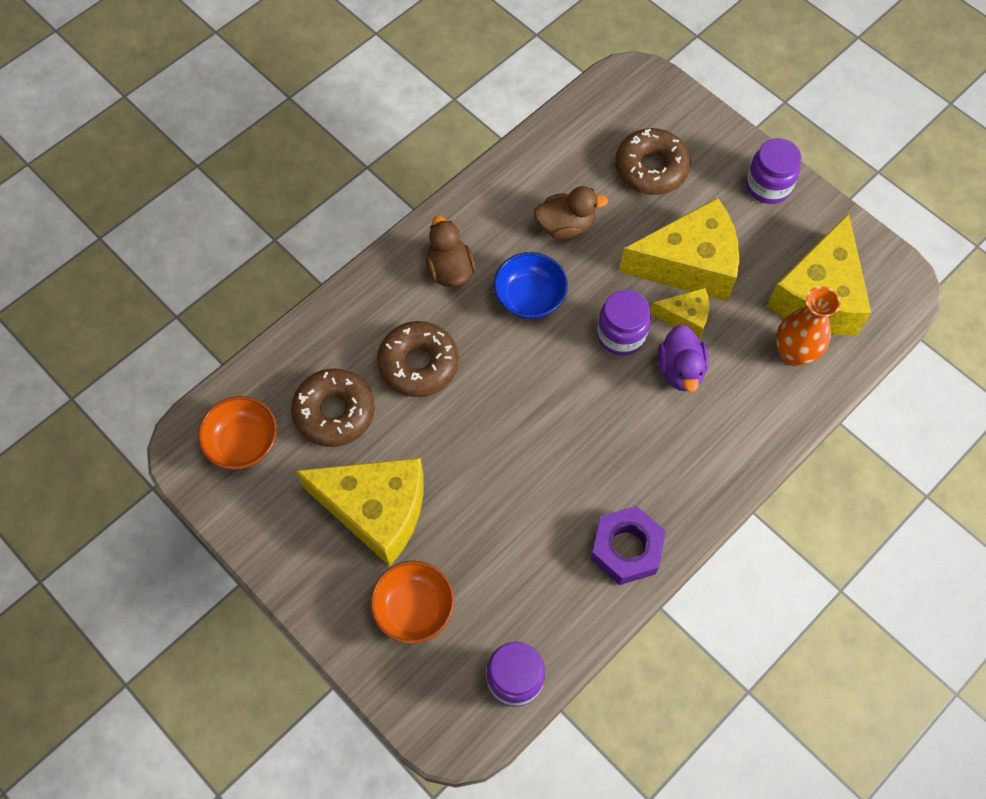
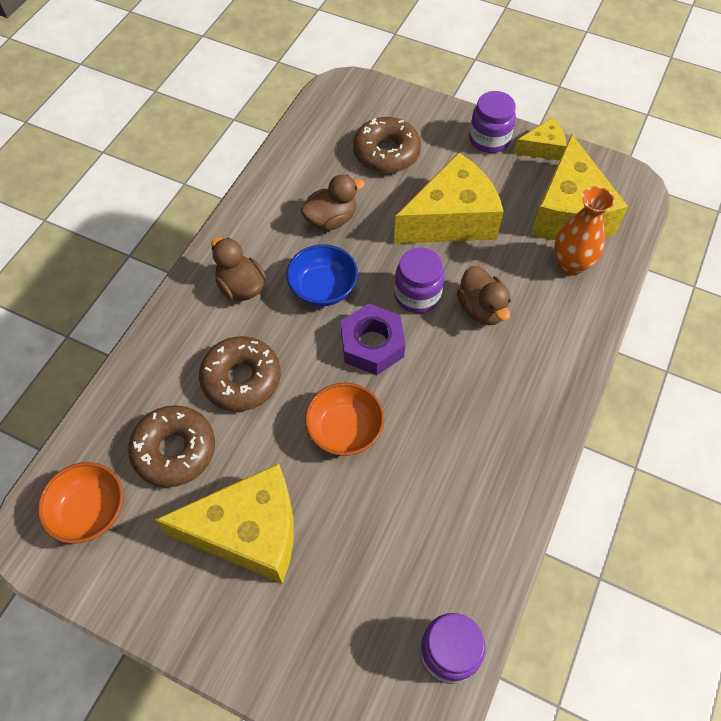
camera: 20 degrees left, 5 degrees down
(414, 608) = (322, 617): orange bowl -> orange bowl (345, 430)
(626, 549) = (501, 484): purple nut -> purple nut (372, 345)
(680, 370) = (481, 309): purple duck -> brown duck
(685, 317) = (466, 263): yellow cheese -> yellow cheese (542, 148)

